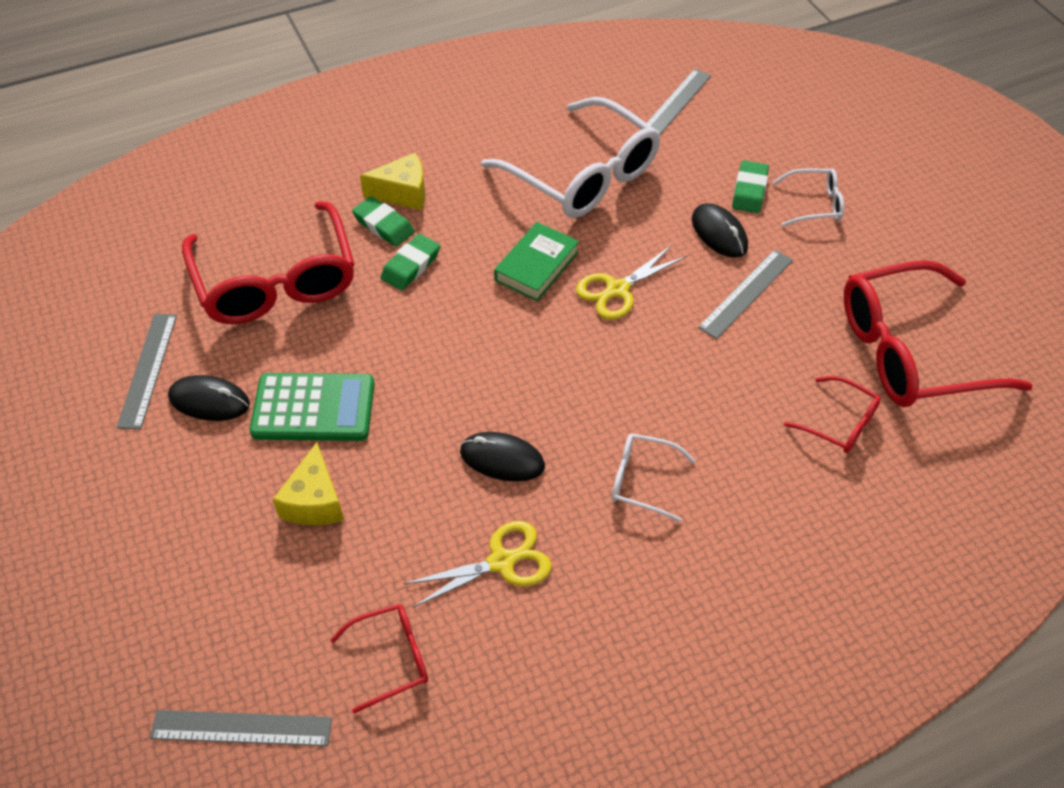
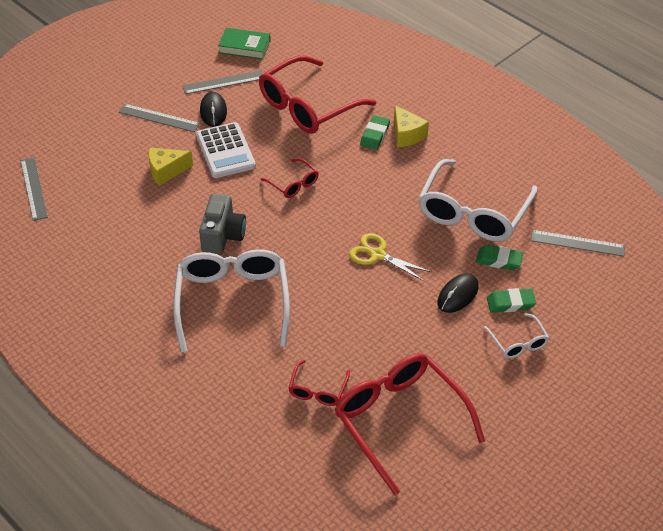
camera: 70 degrees right, 5 degrees down
(313, 408) = (225, 151): green calculator -> white calculator
(392, 658) = (85, 229): red glasses -> red glasses (294, 184)
(411, 266) = (348, 156): green eraser -> green eraser (499, 260)
(501, 562) = (155, 254): yellow scissors -> none
(502, 459) = (223, 236): black mouse -> grey camera
(536, 266) = (378, 212): green book -> green book (244, 47)
(641, 480) = (232, 300): white glasses -> white glasses, size x2.16
(746, 293) = (408, 320): grey ruler -> grey ruler (159, 118)

